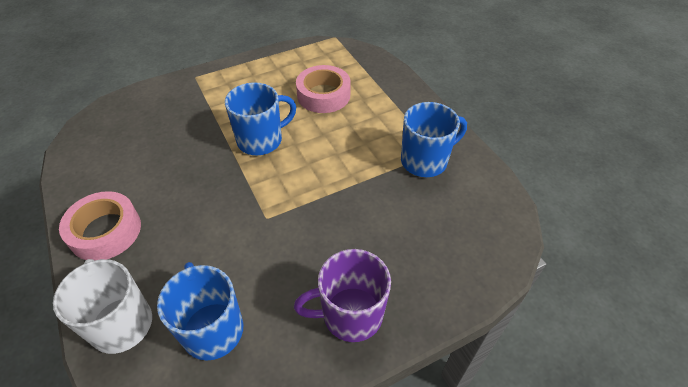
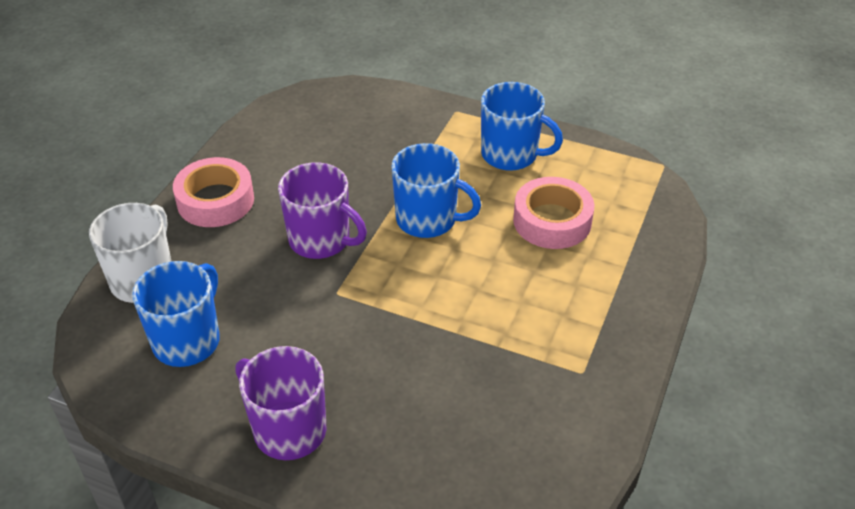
camera: 50 degrees right, 5 degrees down
(214, 198) = (321, 240): none -> purple mug
(425, 161) = (554, 371): blue mug -> blue mug (511, 155)

